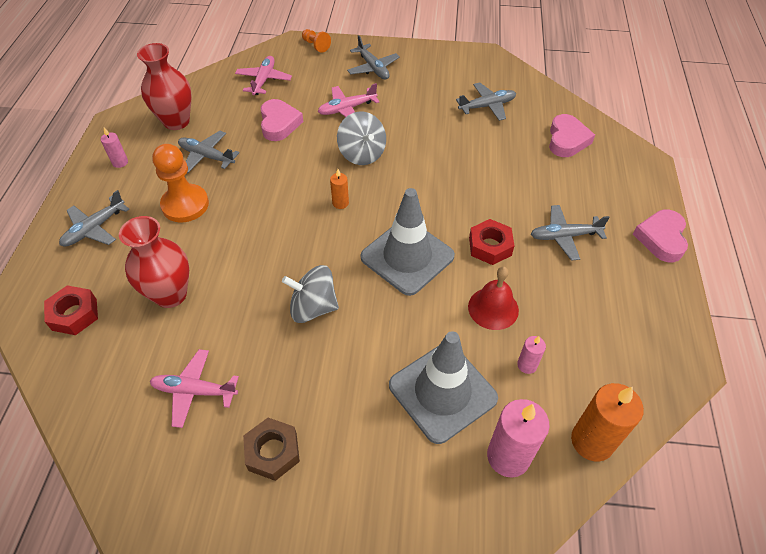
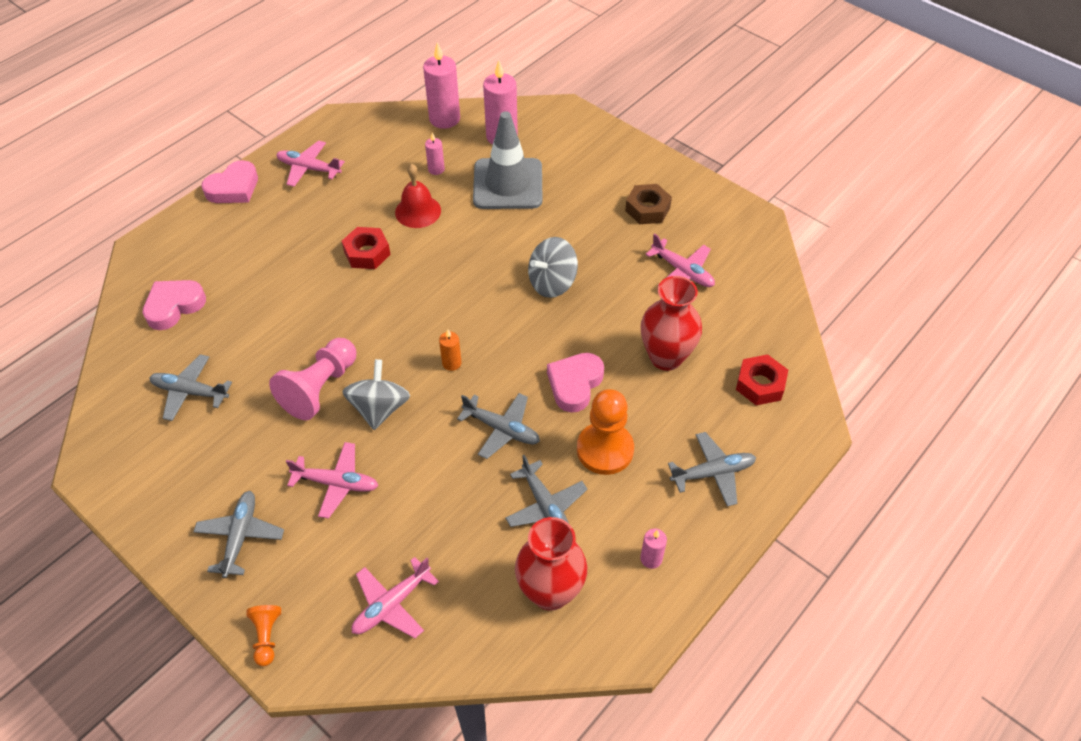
camera: 145 degrees left, 0 degrees up
(279, 124) = (431, 508): pink heart -> pink heart (575, 384)
(313, 307) = (552, 283): grey spinning top -> grey spinning top turned 105 degrees clockwise
(407, 256) = (441, 281): grey traffic cone -> none
(413, 145) = (320, 388): none -> pink pawn
(564, 236) = (300, 228): grey plane -> grey plane (502, 429)
(592, 441) = (444, 119): orange candle -> pink candle
(633, 293) = (308, 168): none -> pink plane

